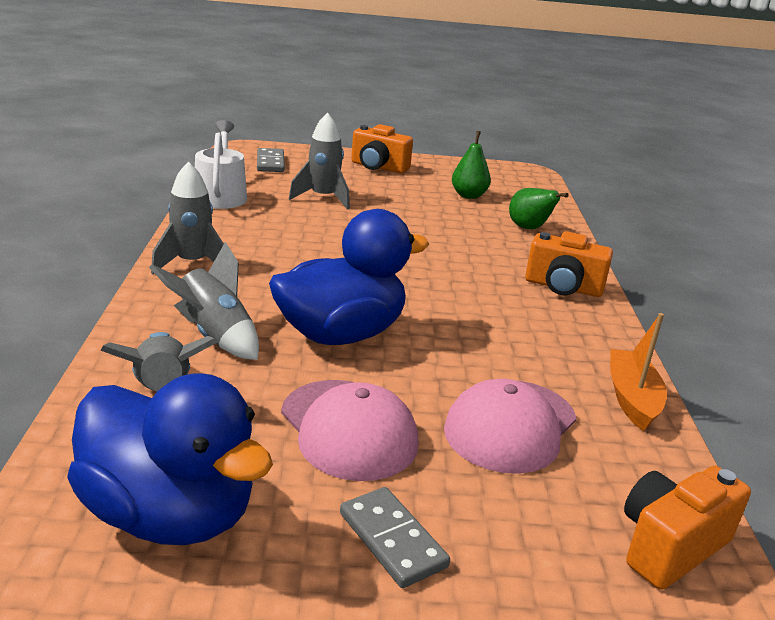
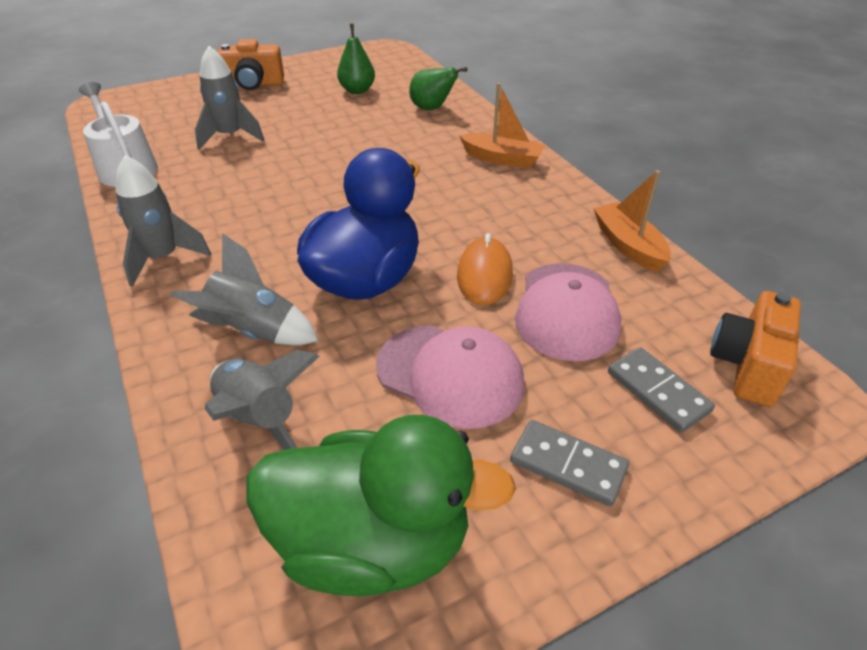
camera: 25 degrees left, 15 degrees up
(169, 514) = (372, 542): blue duck -> green duck
(270, 163) = (145, 112): grey domino -> grey domino (657, 392)
(455, 369) = (484, 275): none -> orange mouse
(563, 287) = (502, 159): orange camera -> orange boat

